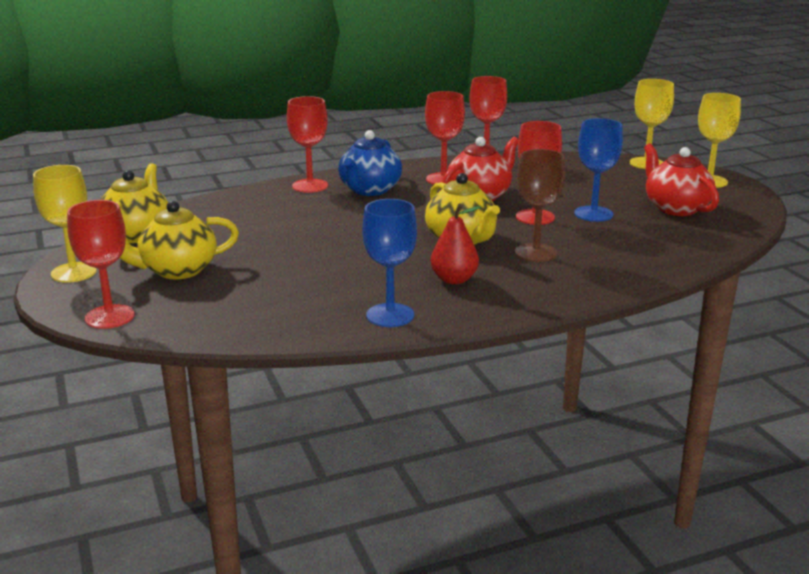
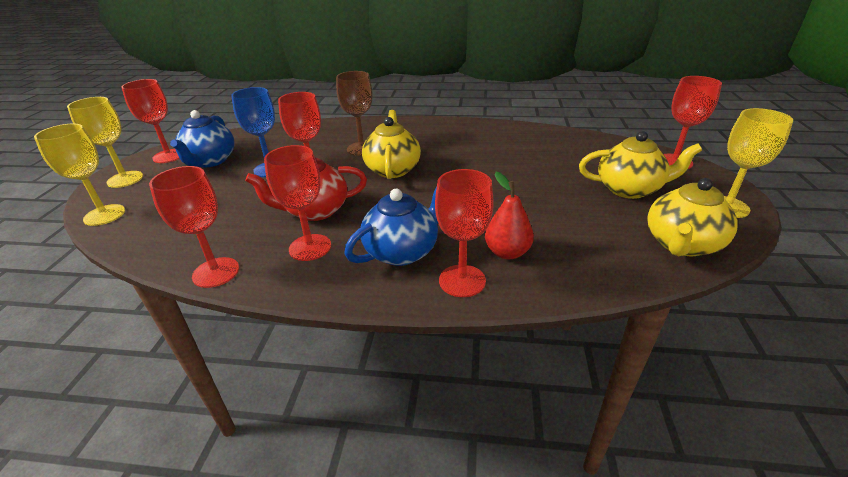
camera: 150 degrees left, 10 degrees up
(390, 315) = (492, 131): blue goblet -> none
(454, 279) = (434, 142): red pear -> red pear (507, 252)
(675, 208) = (210, 161): red teapot -> blue teapot
(733, 203) = (169, 156): none -> red goblet

